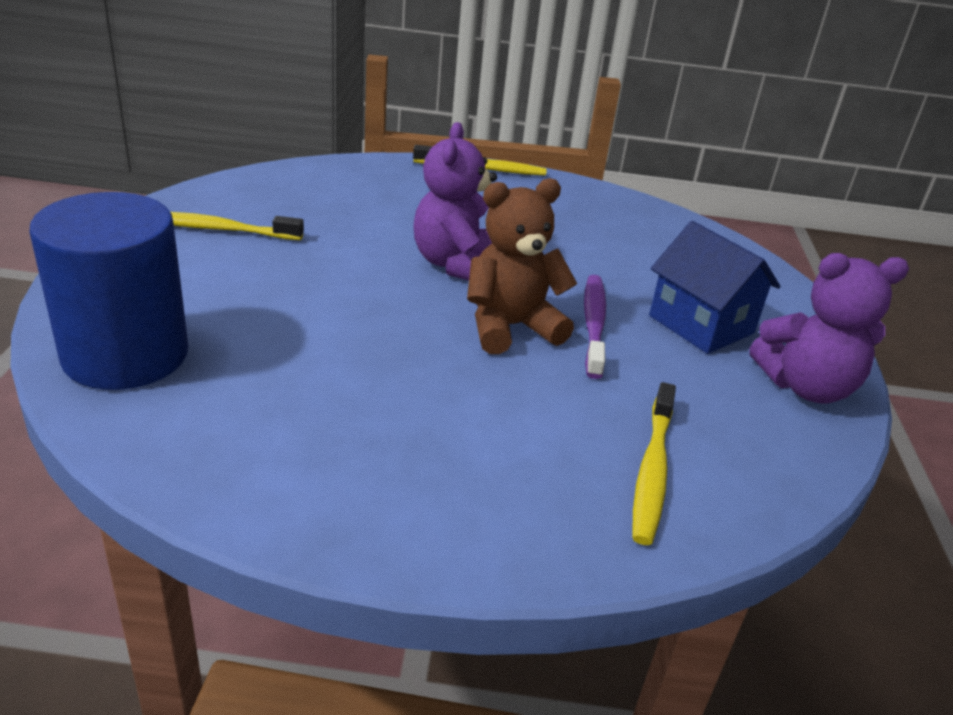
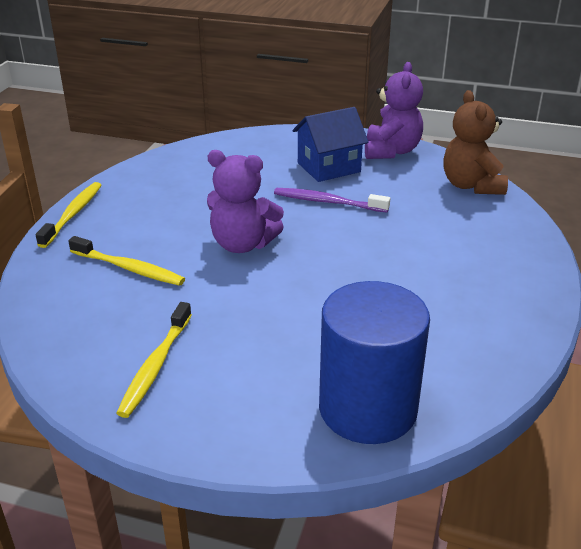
camera: 75 degrees left, 0 degrees up
(510, 327) = (330, 232): brown teddy bear -> brown teddy bear (471, 185)
(652, 471) = (468, 208): yellow toothbrush -> yellow toothbrush (129, 268)

